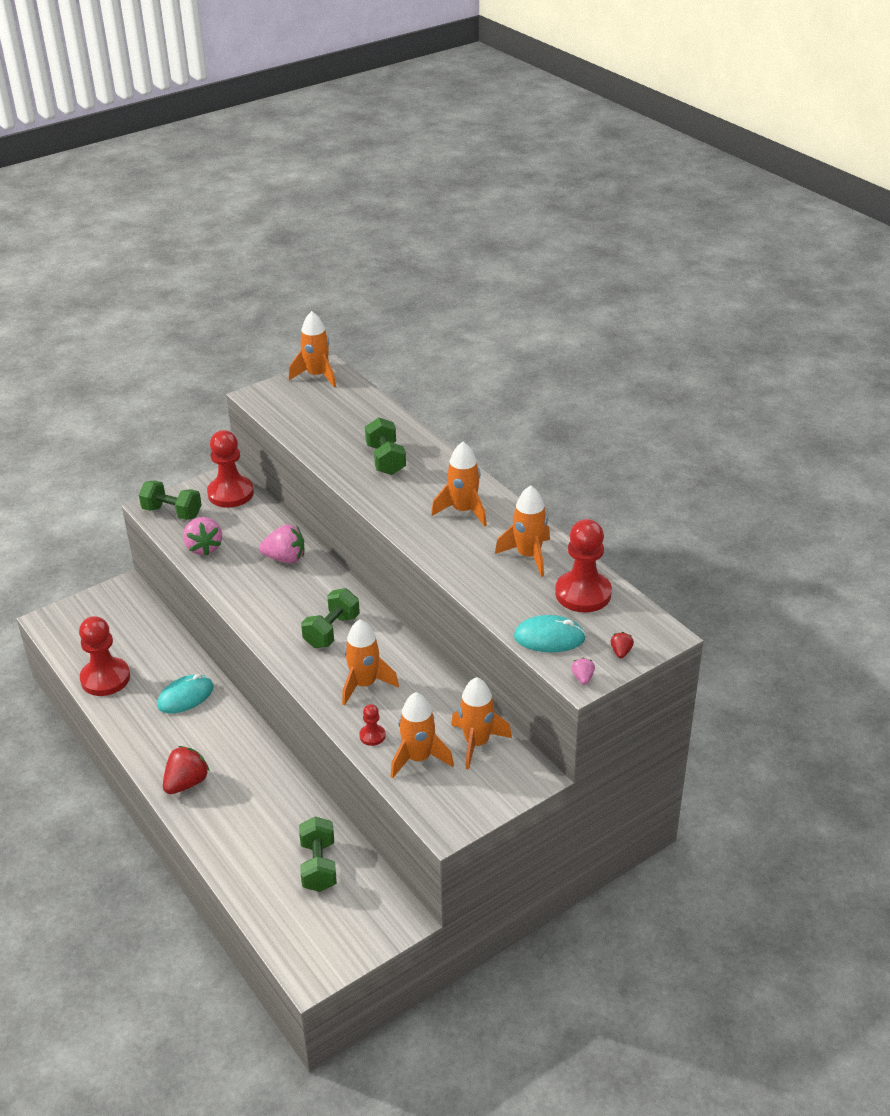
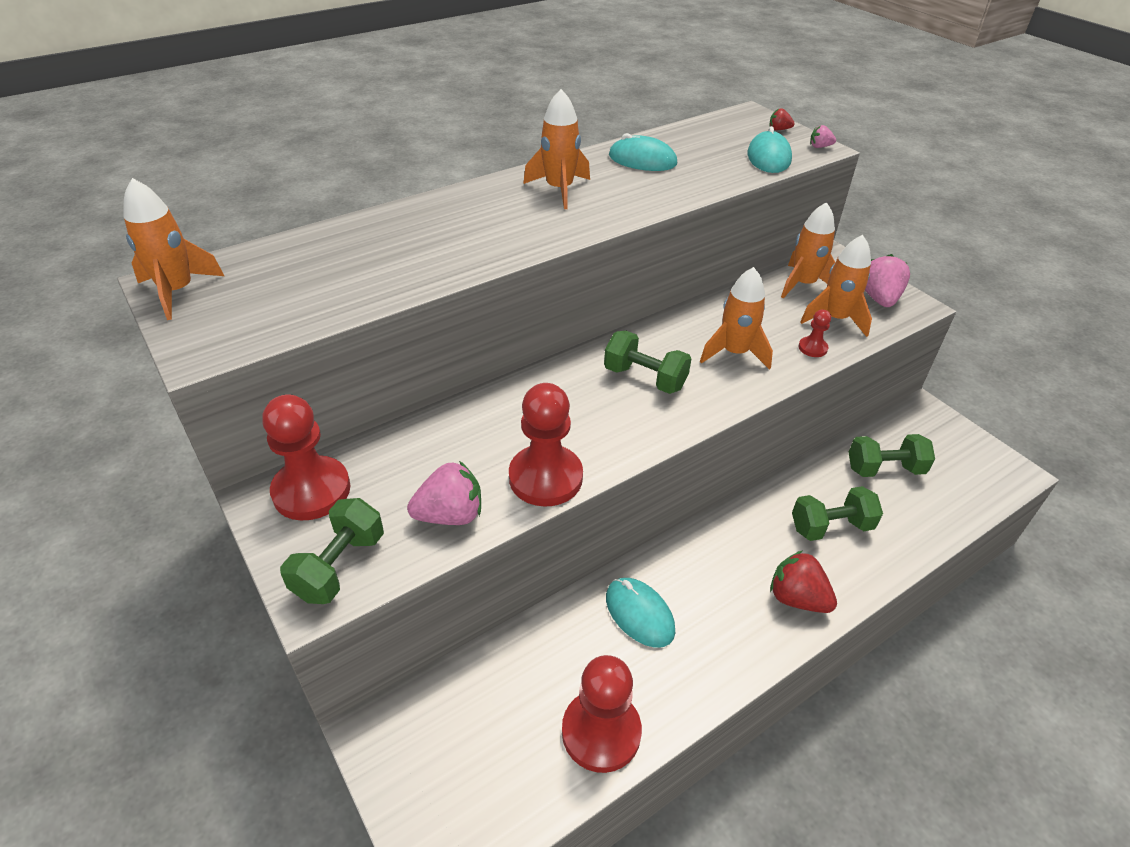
camera: 90 degrees left, 5 degrees up
(285, 558) = (493, 422): pink strawberry -> pink strawberry (879, 298)
(385, 460) = (438, 236): green dumbbell -> green dumbbell (831, 527)
(528, 556) = (642, 160): orange rocket -> turquoise mouse
(583, 594) = (699, 139): red pawn -> red pawn (545, 477)

